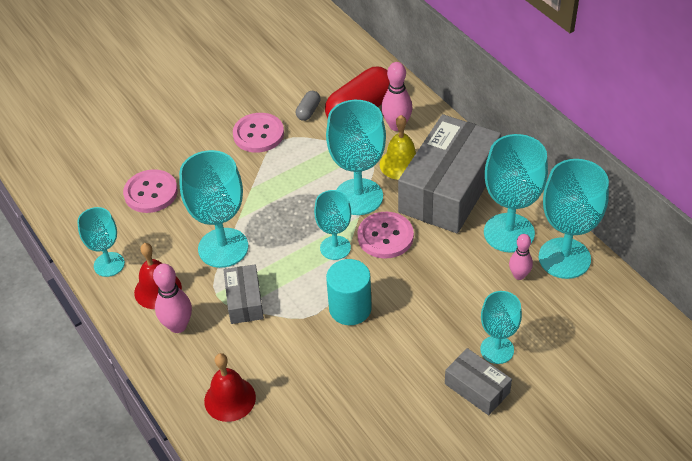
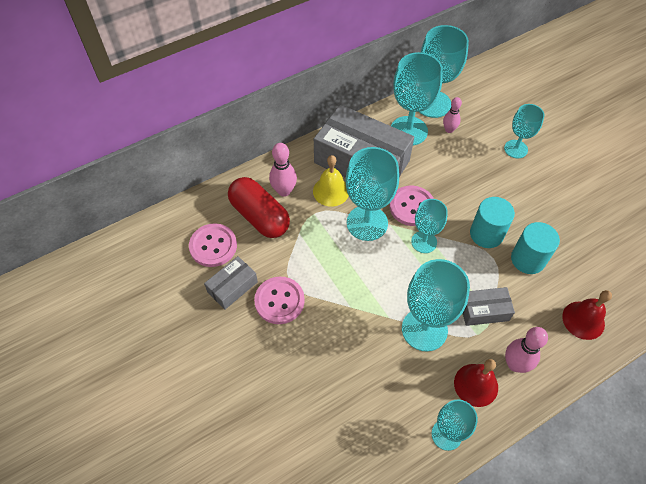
camera: 90 degrees left, 10 degrees up
(151, 193) = (351, 400): pink button -> pink button (213, 246)
(308, 111) = (254, 258): grey capsule -> none
(315, 349) = (528, 259): none -> turquoise cylinder
(477, 388) = (549, 163): grey box -> grey box (232, 287)

